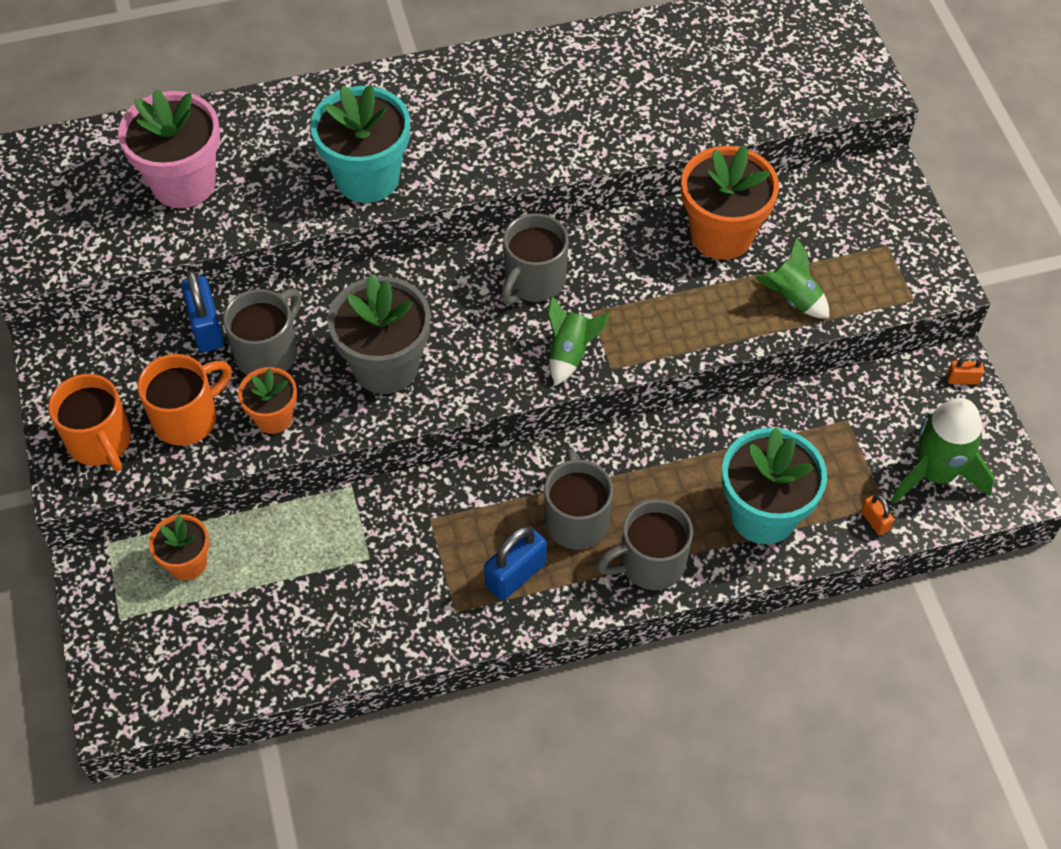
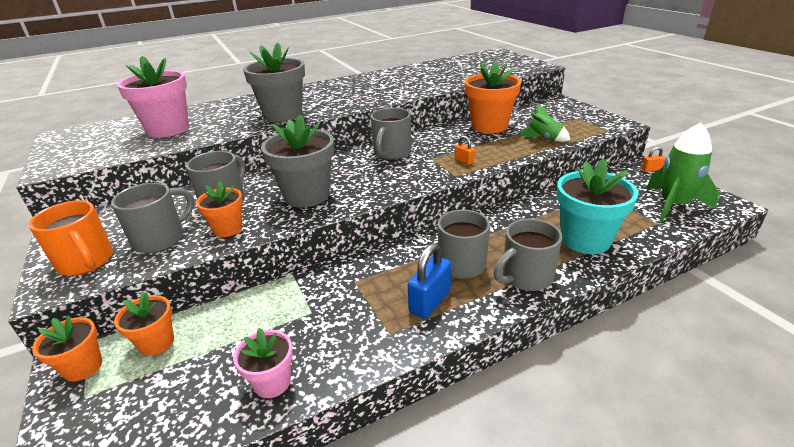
camera: 10 degrees left, 25 degrees down
(110, 579) = (83, 367): none -> orange flower pot
(187, 418) = (161, 239): orange mug -> grey mug
(206, 328) = (181, 198): blue padlock -> none
(316, 646) = (272, 382): none -> pink flower pot
(367, 178) = (283, 115): turquoise flower pot -> grey flower pot
(570, 353) = (426, 174): green rocket -> none
(874, 521) = (658, 231): orange padlock -> orange padlock (464, 161)

